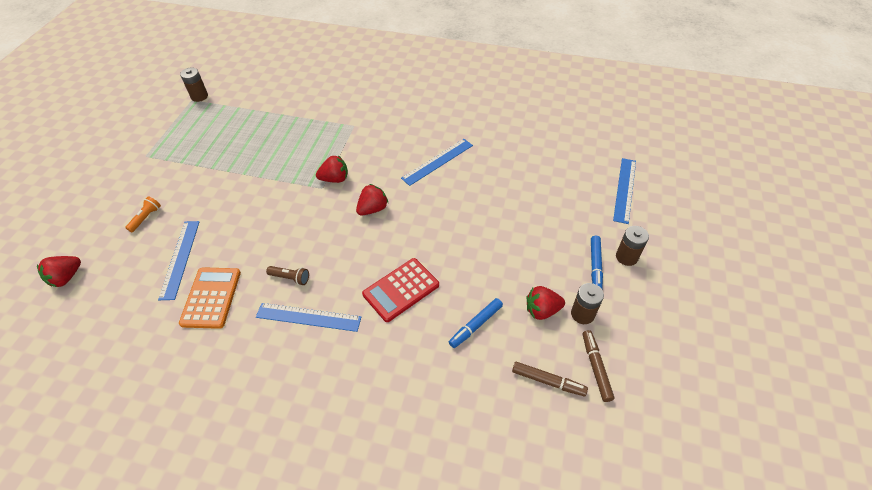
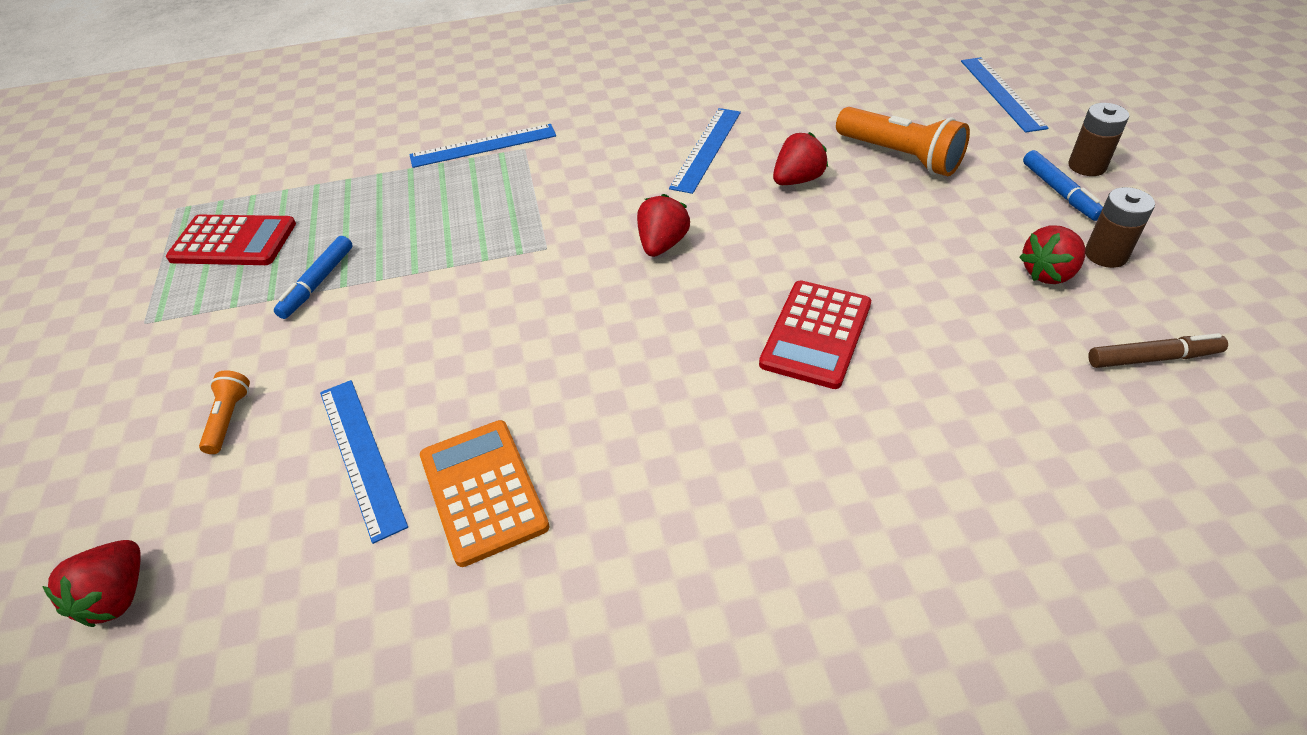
camera: 25 degrees left, 5 degrees down
(199, 96) = (189, 198): brown battery -> none
(201, 128) = (233, 241): none -> red calculator
(290, 278) = (610, 396): brown flashlight -> none
(308, 317) = (698, 440): blue ruler -> blue ruler (483, 146)
(335, 179) = (558, 228): red strawberry -> red strawberry (797, 180)
(476, 325) = (977, 332): blue marker -> blue marker (318, 283)
(531, 207) = (900, 156): none -> orange flashlight
(595, 367) = (1193, 312): brown marker -> none

